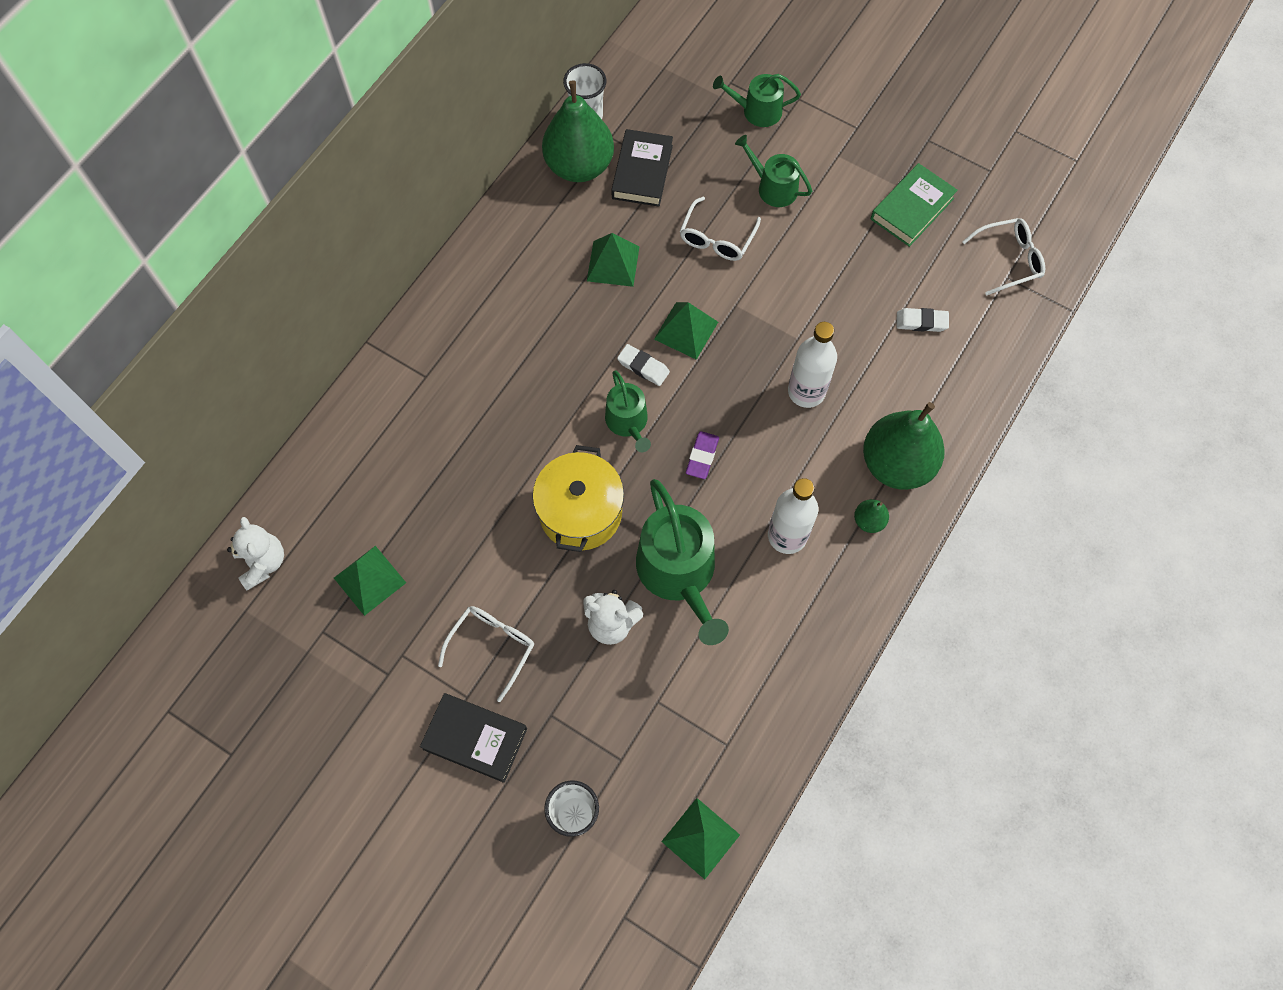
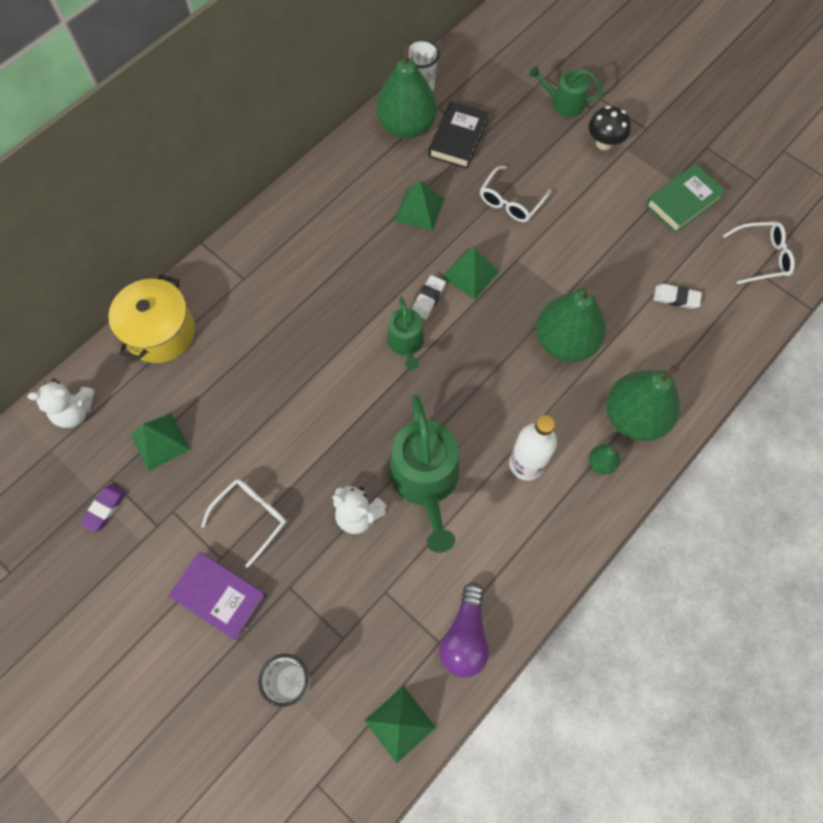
camera: 10 degrees right, 0 degrees up
(263, 562) = (75, 412): white teddy bear -> white teddy bear turned 90 degrees clockwise
(475, 739) = (219, 596): black book -> purple book
(580, 512) = (350, 413): yellow pot -> yellow pot (160, 332)
(643, 367) = (428, 299): white eraser -> white eraser turned 75 degrees clockwise
(702, 456) = (464, 383): purple eraser -> purple eraser (105, 508)
(753, 734) = (465, 637): none -> purple light bulb
(773, 187) = (566, 167): green watering can -> none
(806, 391) = (565, 342): white bottle -> green pear
(811, 152) = (604, 143): none -> black mushroom

